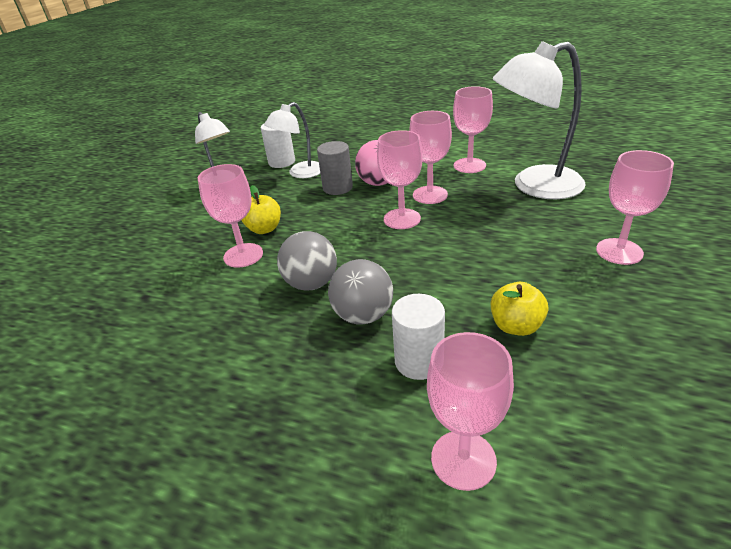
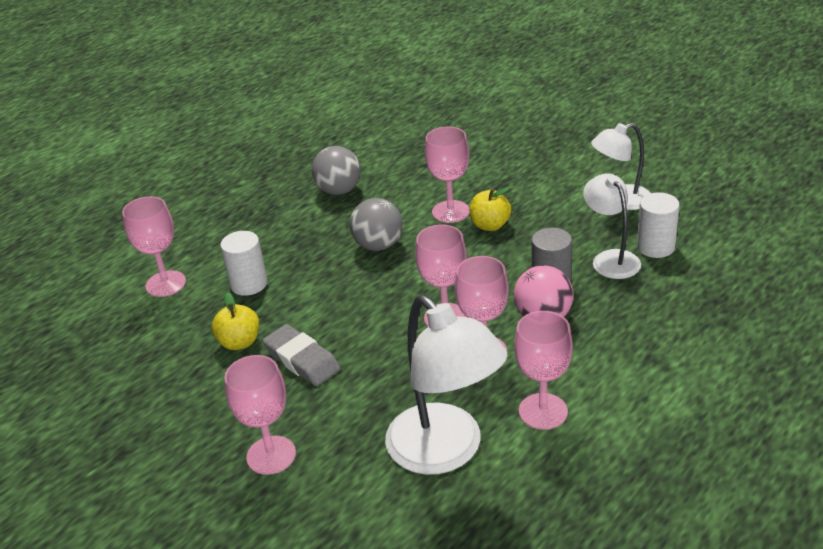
camera: 110 degrees right, 0 degrees up
(363, 315) = (316, 267): grey ball -> grey ball (339, 190)
(505, 274) = (302, 360): none -> grey eraser
(534, 186) = (446, 452): white lamp -> white lamp turned 135 degrees clockwise

